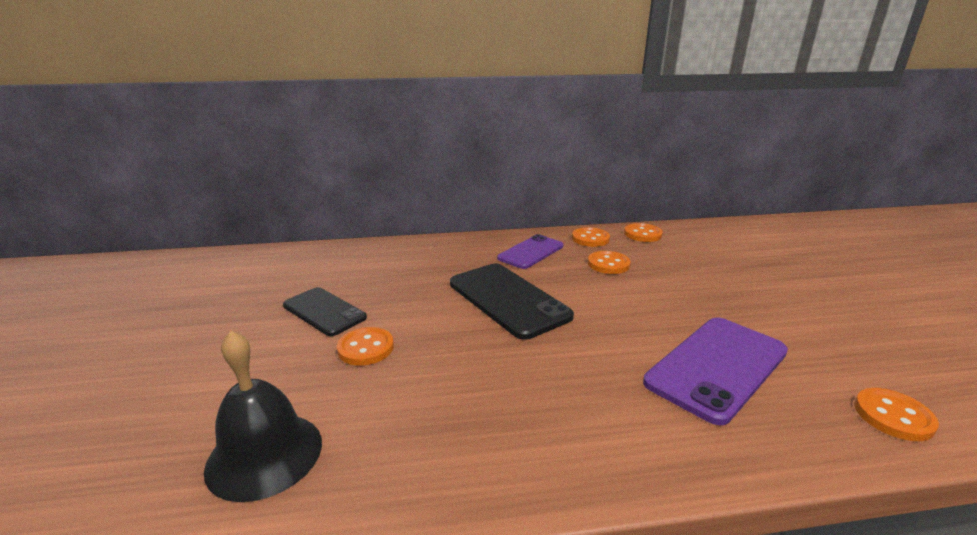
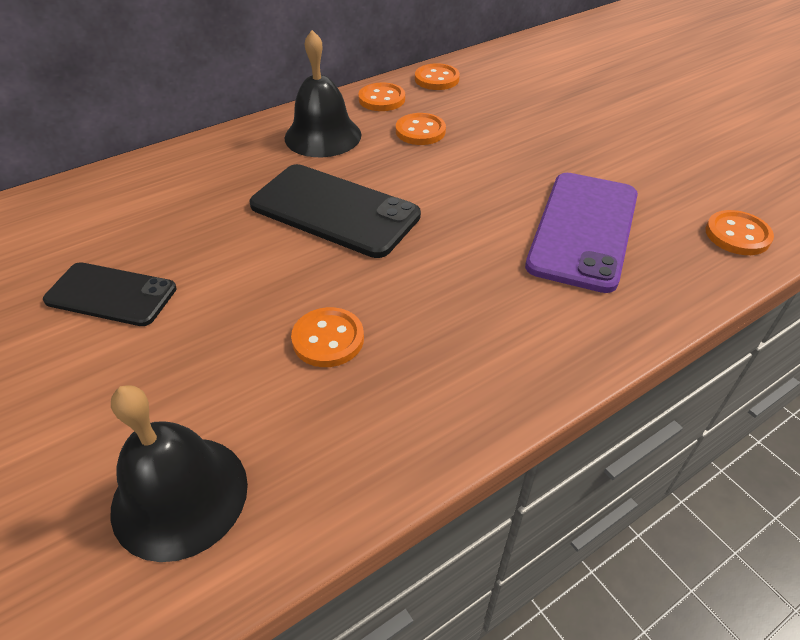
camera: 25 degrees left, 20 degrees up
(366, 348) = (205, 327): orange button -> orange button (328, 339)
(531, 252) = (323, 136): purple phone -> black bell

